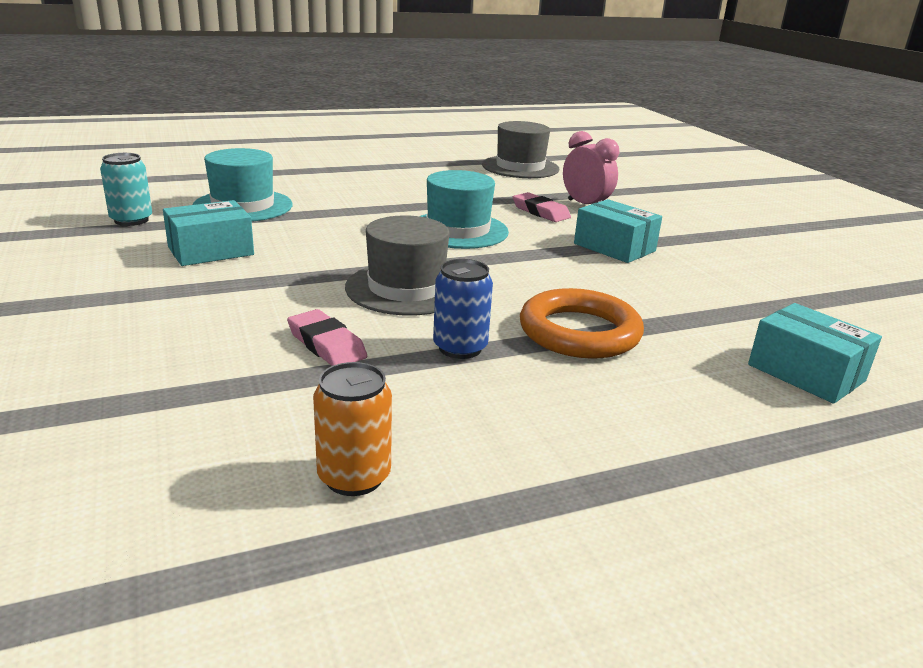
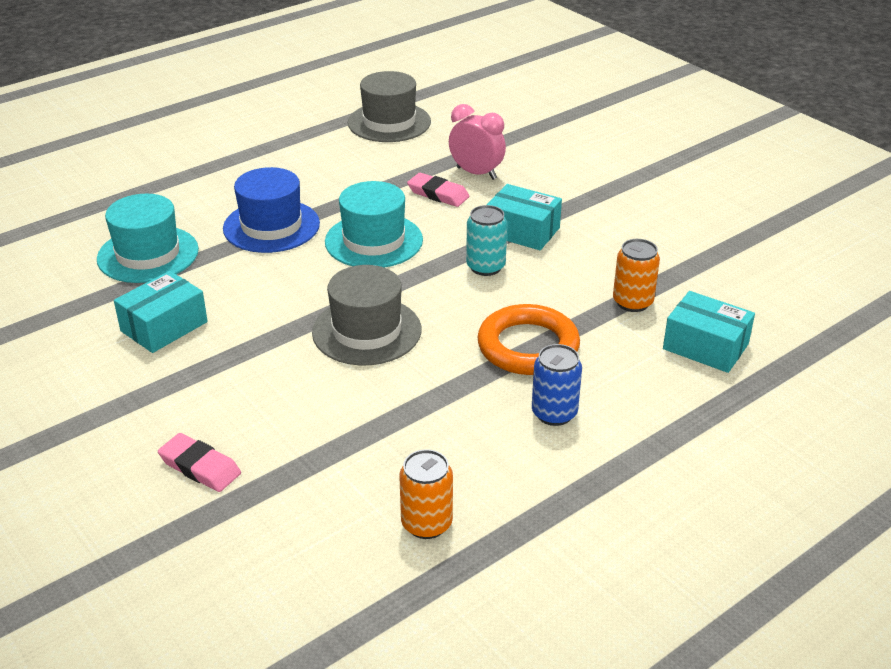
camera: 15 degrees left, 10 degrees up
(131, 220) = (54, 303): turquoise can -> turquoise can (485, 267)
(326, 344) = (337, 411): pink eraser -> pink eraser (200, 467)
(368, 207) = (271, 226): none -> blue hat
(460, 348) = (443, 388): blue can -> blue can (554, 413)
(720, 318) = (632, 302): none -> orange can

